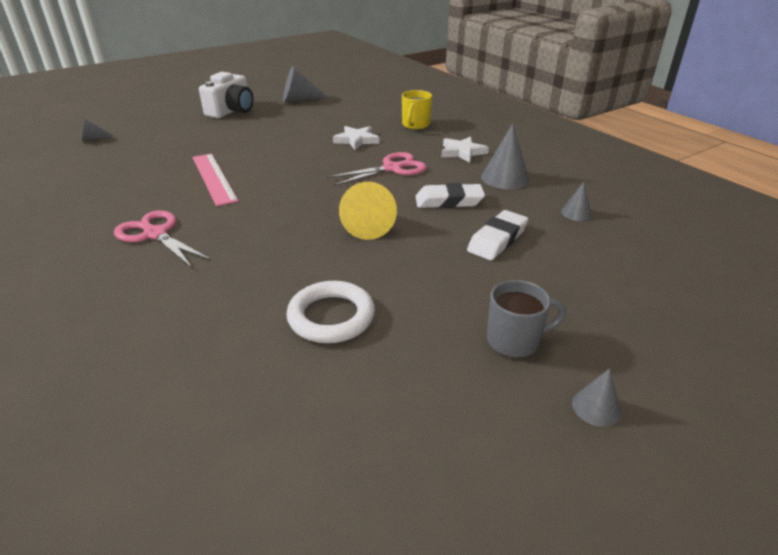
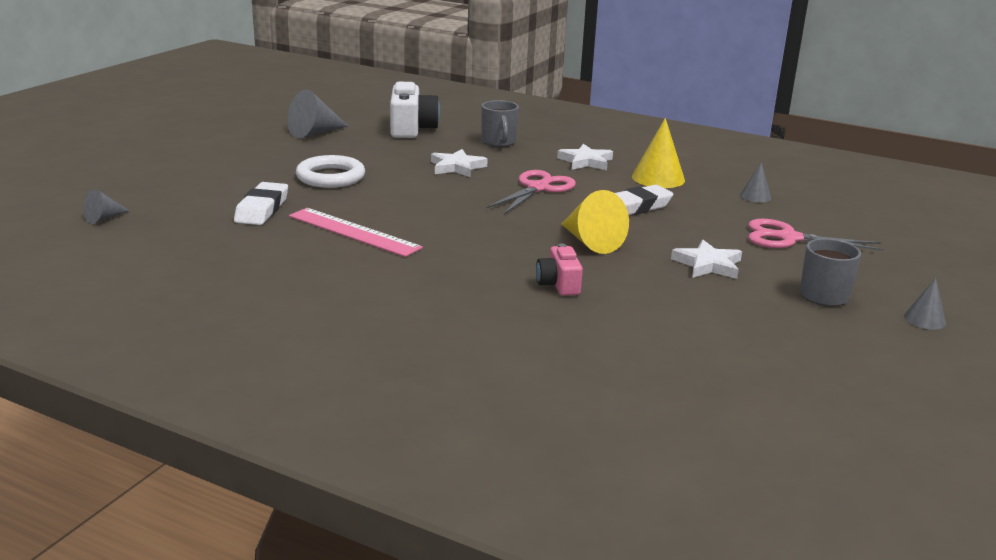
camera: 30 degrees left, 10 degrees down
(155, 234) = (381, 295): pink scissors -> pink scissors (788, 238)
(231, 111) = (245, 158): white camera -> white camera (411, 129)
(288, 259) = (559, 284): none -> pink camera
(331, 317) = (665, 316): white ring -> white ring (330, 177)
(415, 125) = (499, 142): yellow mug -> grey mug
(440, 273) = (708, 265): none -> white star
(497, 240) = (720, 230): white eraser -> white eraser (262, 209)
(505, 178) = (658, 178): grey cone -> yellow cone

